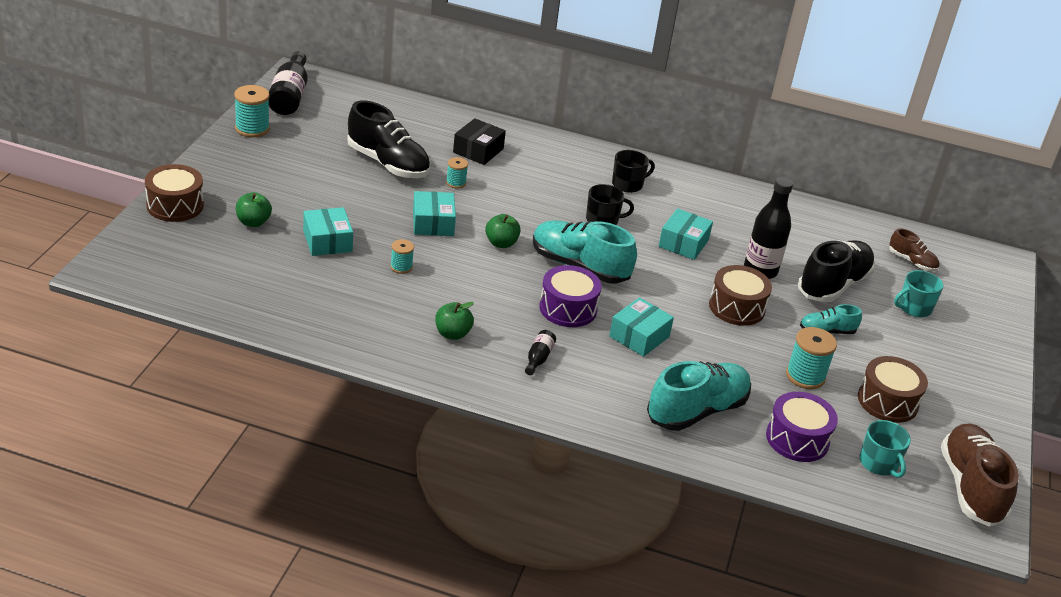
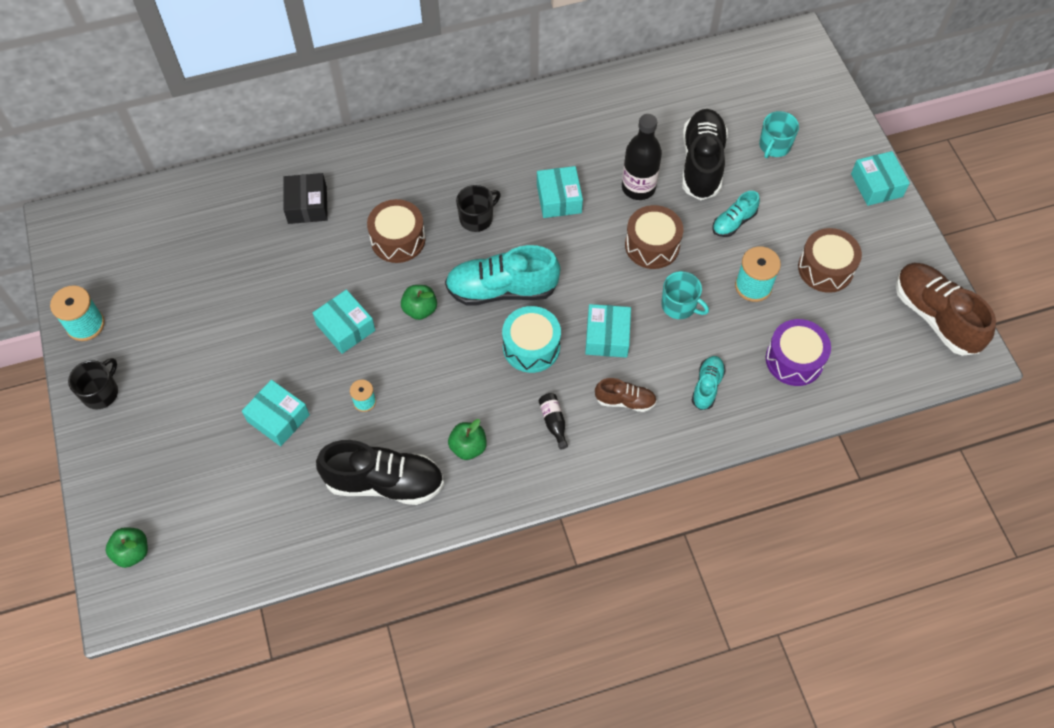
camera: 30 degrees left, 25 degrees up
(175, 205) = (108, 477): brown drum -> brown drum (398, 239)
(253, 222) = (195, 444): green apple -> green apple (132, 552)
(289, 96) = (80, 255): black bottle -> none
(388, 163) = (245, 280): black shoe -> black shoe (384, 482)
(456, 183) = (323, 262): turquoise spool -> none
(568, 308) = (531, 347): purple drum -> turquoise drum
(628, 184) = (462, 156): black mug -> black mug (101, 392)
(696, 411) = (707, 386): turquoise shoe -> turquoise shoe, size x0.52
(879, 463) = (863, 340): turquoise mug -> turquoise mug (679, 305)
(911, 262) = (737, 91): brown shoe -> brown shoe (625, 401)
(993, 378) = (876, 185): none -> turquoise box

